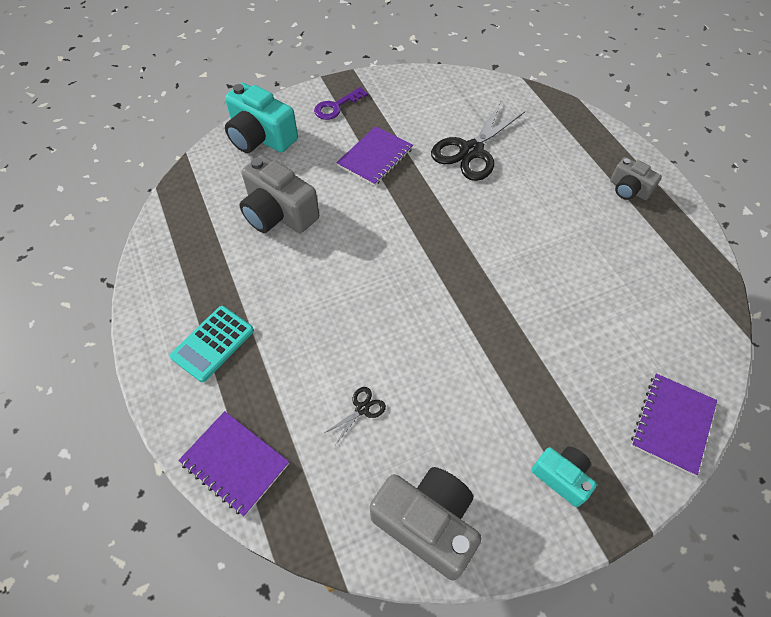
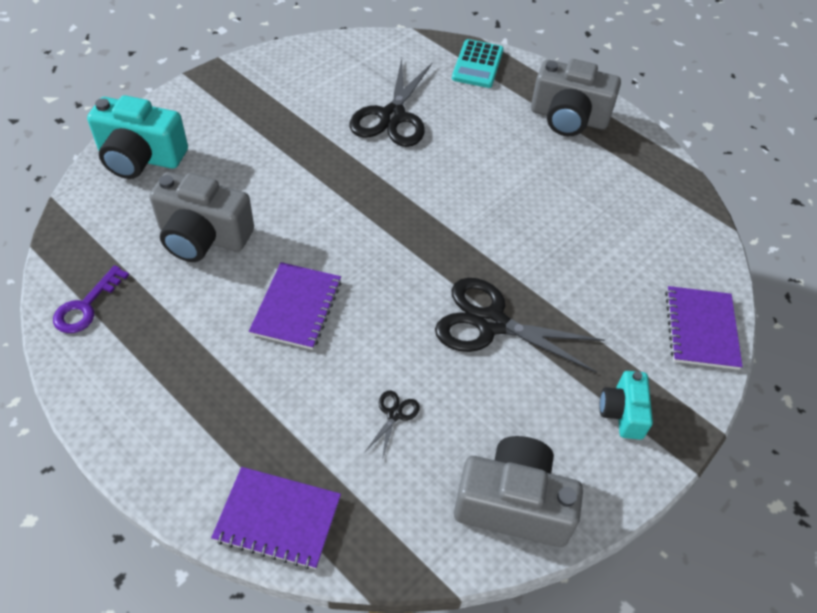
camera: 25 degrees left, 5 degrees down
(213, 343) = (190, 401): turquoise calculator -> turquoise calculator (477, 64)
(336, 107) = (217, 103): purple key -> purple key (86, 306)
(375, 157) = (288, 148): purple notebook -> purple notebook (296, 307)
(477, 356) = (491, 323): none -> black scissors
(561, 477) = (623, 412): turquoise camera -> turquoise camera turned 105 degrees counterclockwise
(628, 189) = (568, 118): grey camera -> grey camera, size x1.75

